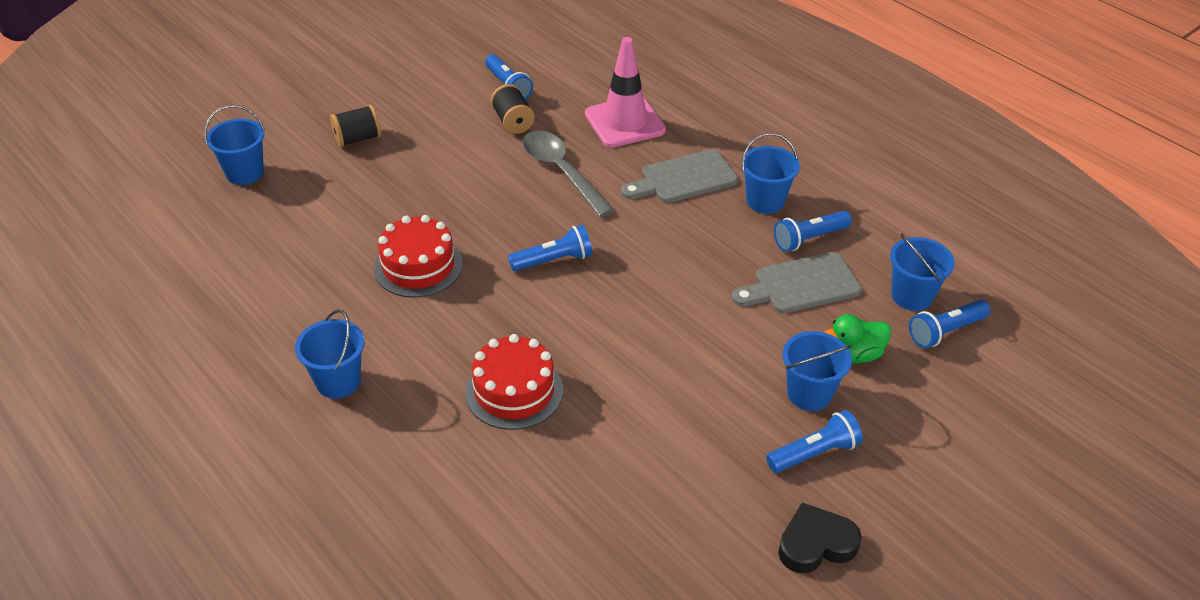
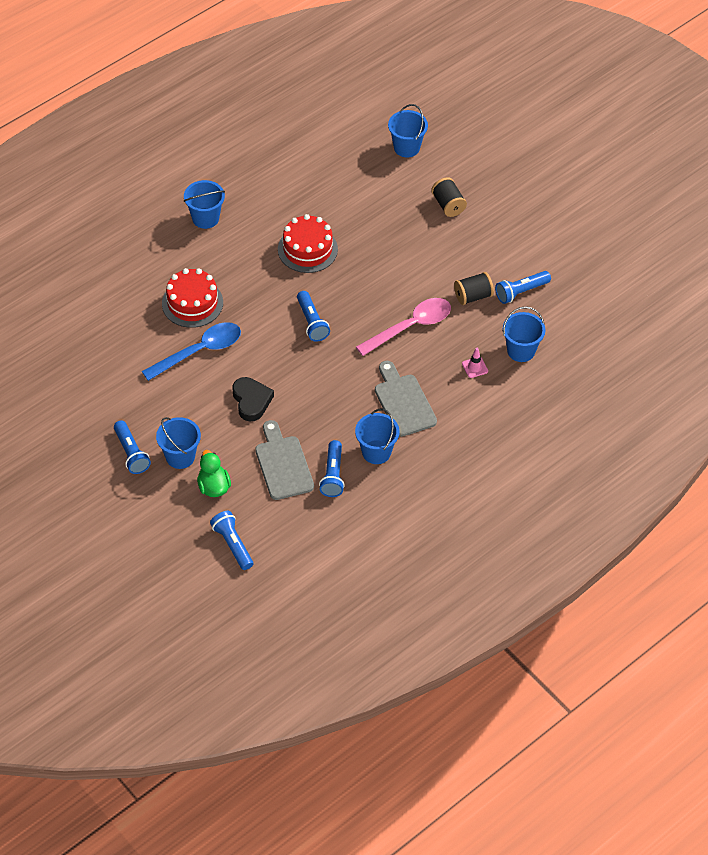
camera: 90 degrees right, 10 degrees up
(561, 172) = (410, 327): grey spoon -> pink spoon
(610, 379) = (199, 351): none -> blue spoon
(624, 122) = (475, 367): pink traffic cone -> pink traffic cone, size x0.40
(809, 239) = (332, 475): blue flashlight -> blue flashlight turned 150 degrees counterclockwise
(816, 544) = (65, 445): black heart -> black heart (251, 401)
(911, 296) = (269, 530): blue bucket -> blue bucket (521, 350)

